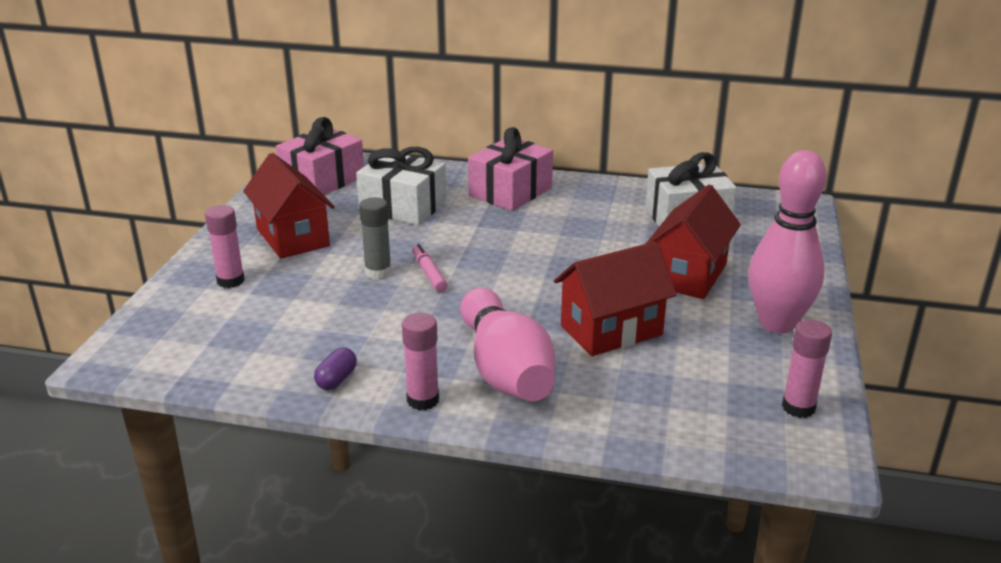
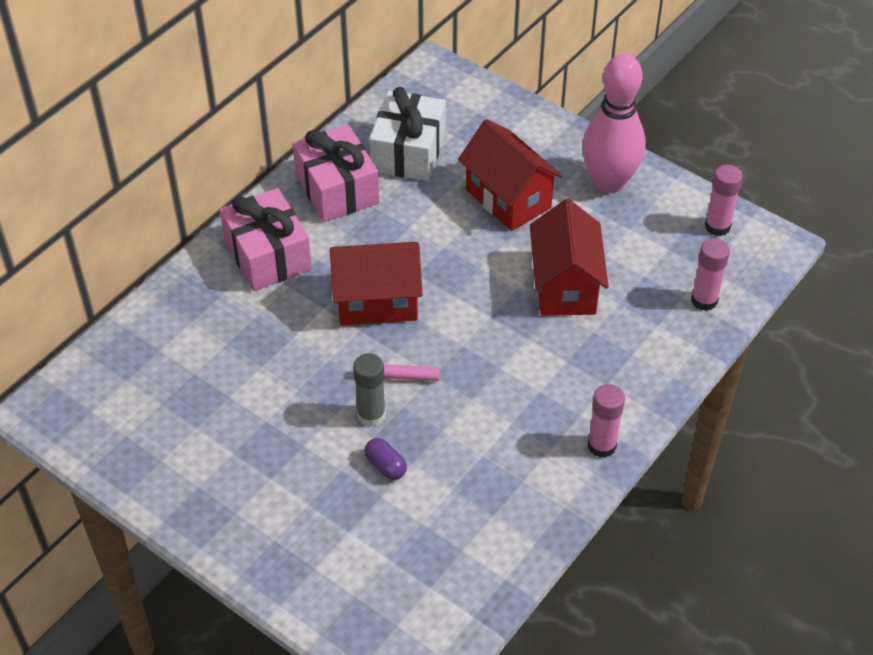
camera: 65 degrees left, 20 degrees up
(230, 281) = (314, 543): pink glue stick -> pink glue stick (704, 300)
(293, 237) = (250, 467): red house -> red house (377, 302)
(322, 180) = (122, 405): pink gift -> pink gift (337, 189)
(336, 379) = (542, 497): purple capsule -> purple capsule (385, 466)
(403, 207) = (241, 353): white gift -> none
(505, 370) = (586, 376): pink bowling pin -> none

